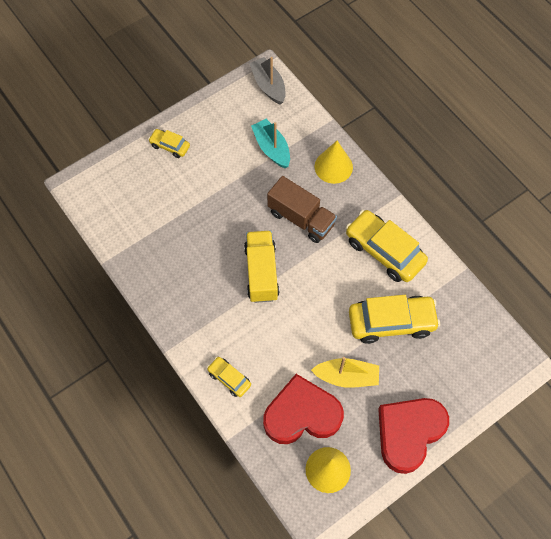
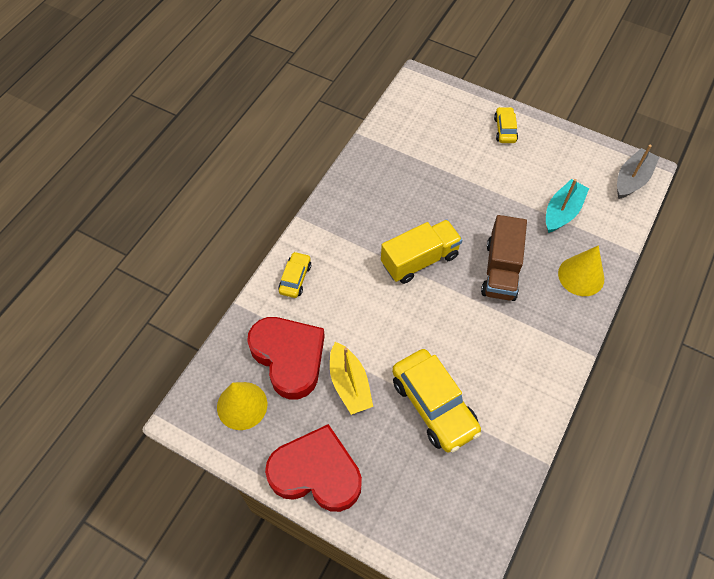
camera: 65 degrees right, 5 degrees down
(384, 251) = (513, 365): yellow car -> none

